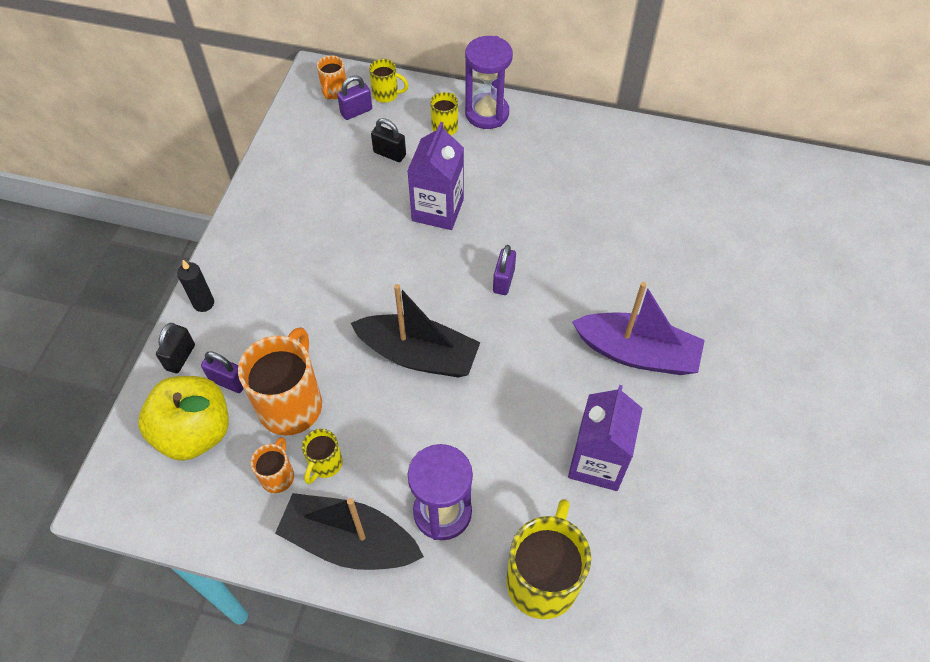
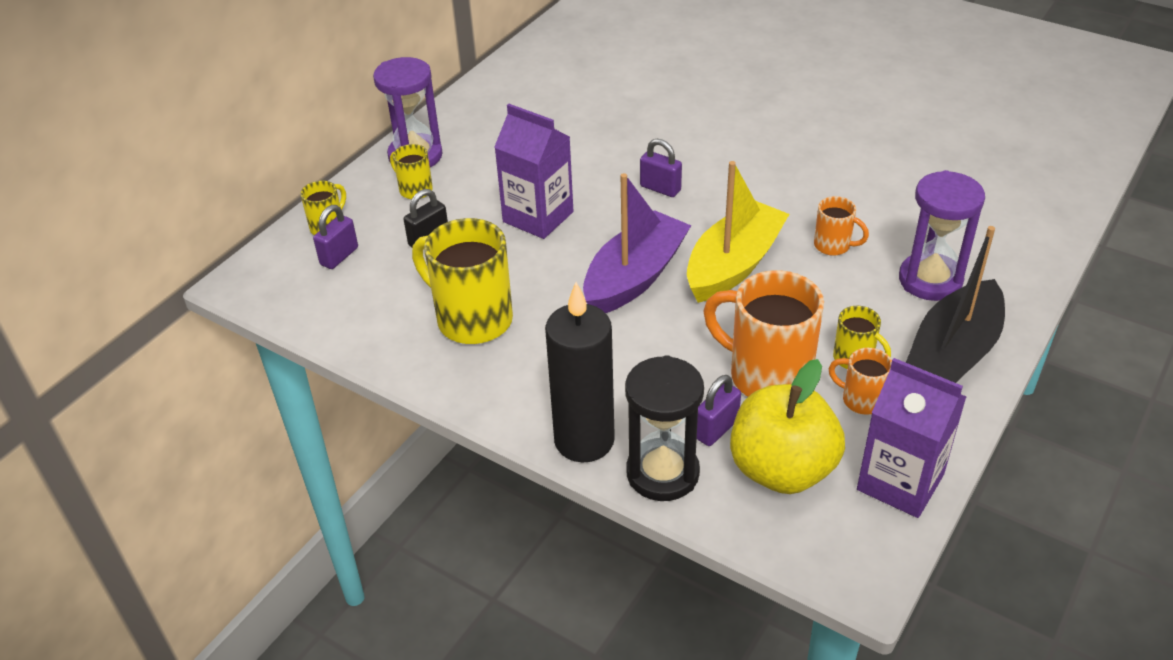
camera: 70 degrees left, 15 degrees down
(180, 357) = (662, 473): black padlock -> black hourglass
(203, 303) = (584, 440): black candle -> black candle, size x2.03
(334, 92) = (290, 270): orange mug -> orange mug (833, 246)
(356, 111) = (339, 256): purple padlock -> purple padlock turned 45 degrees clockwise
(418, 355) = (734, 265): black boat -> yellow boat
(543, 579) = (1011, 229): yellow mug -> yellow mug (472, 319)
(597, 462) = (894, 172): purple carton -> purple carton (900, 482)
(637, 353) = (781, 125): purple boat -> purple boat (635, 277)

